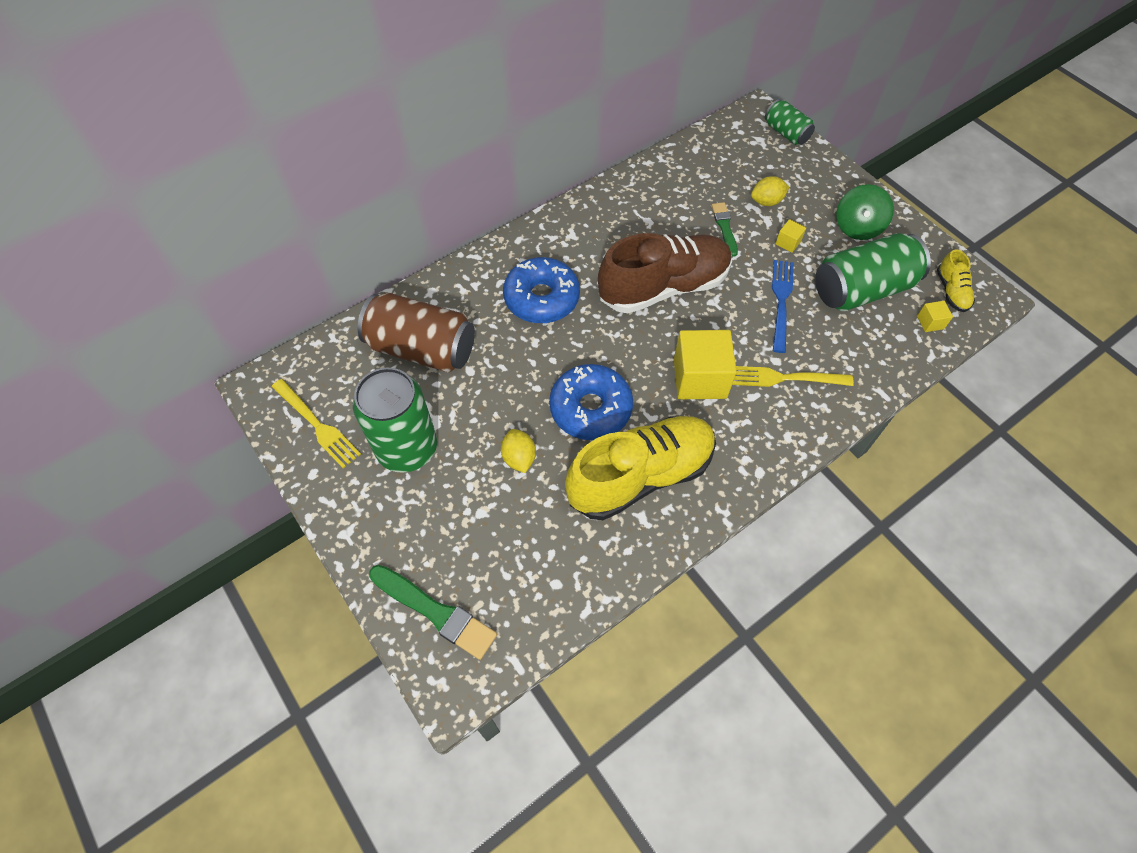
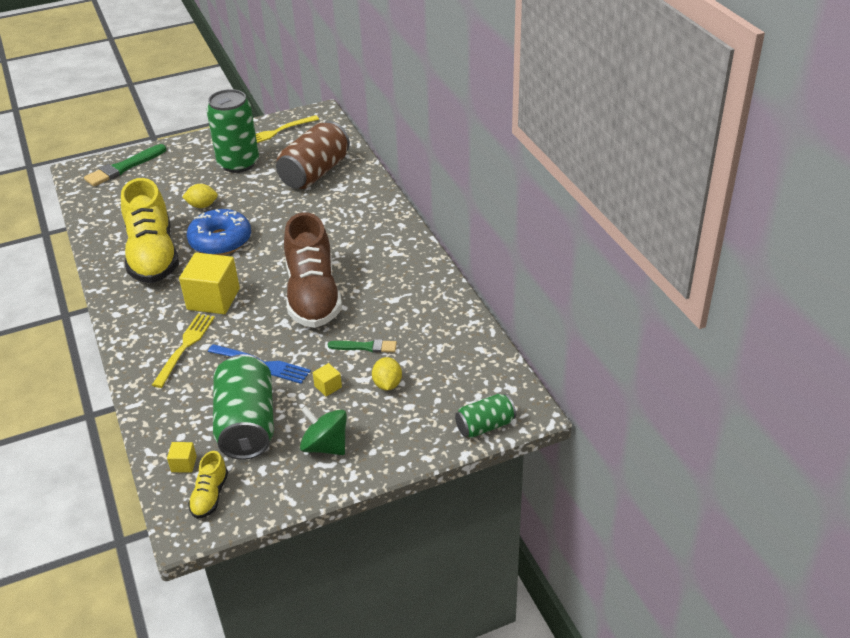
camera: 105 degrees right, 20 degrees down
(541, 298) = (333, 229): blue donut -> none
(951, 291) = (210, 495): yellow shoe -> yellow shoe turned 90 degrees counterclockwise

